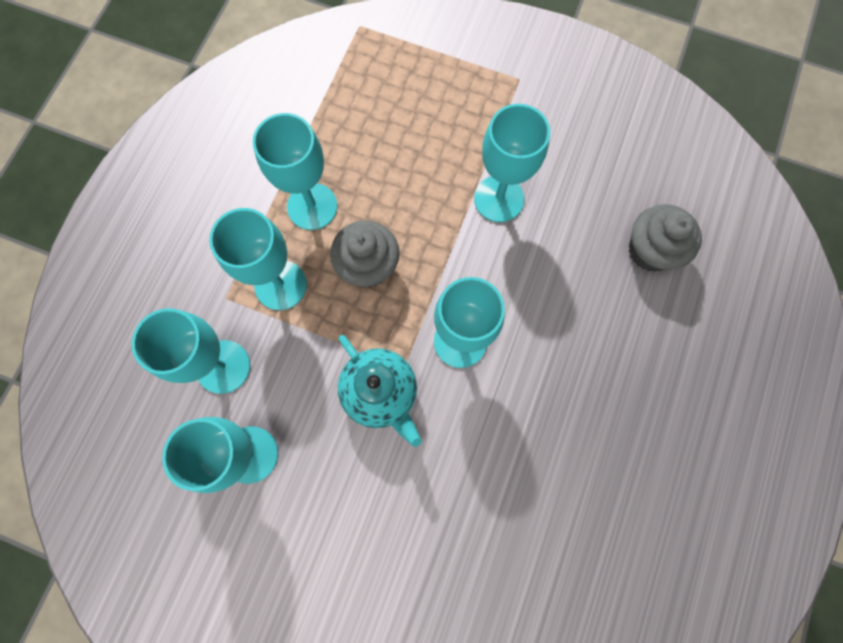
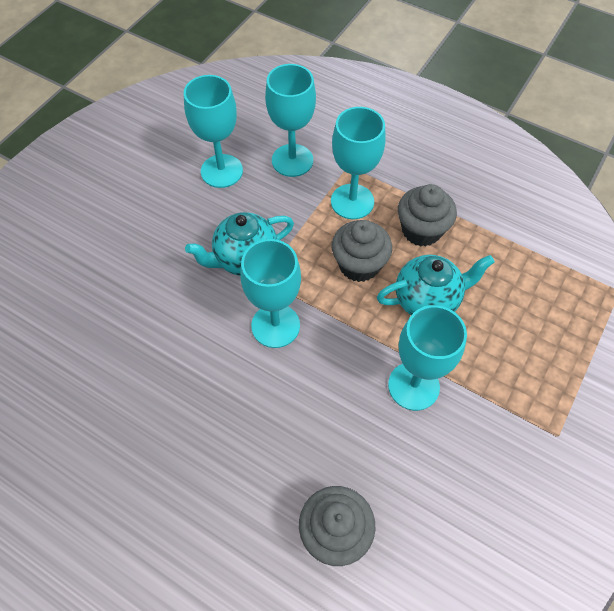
camera: 100 degrees right, 15 degrees down
(312, 206) = (421, 230): turquoise goblet -> grey cupcake
(401, 194) = (427, 300): none -> turquoise teapot

